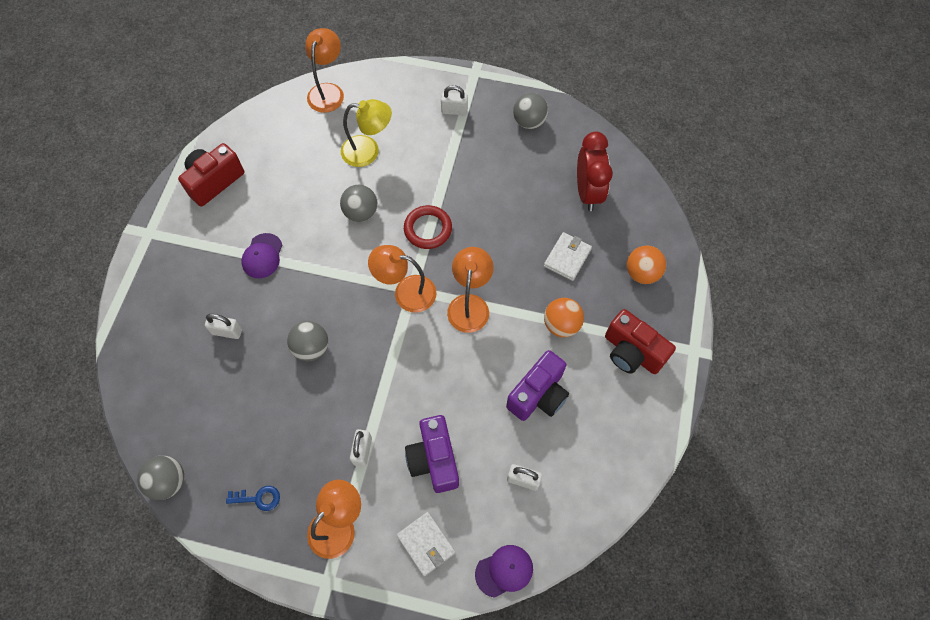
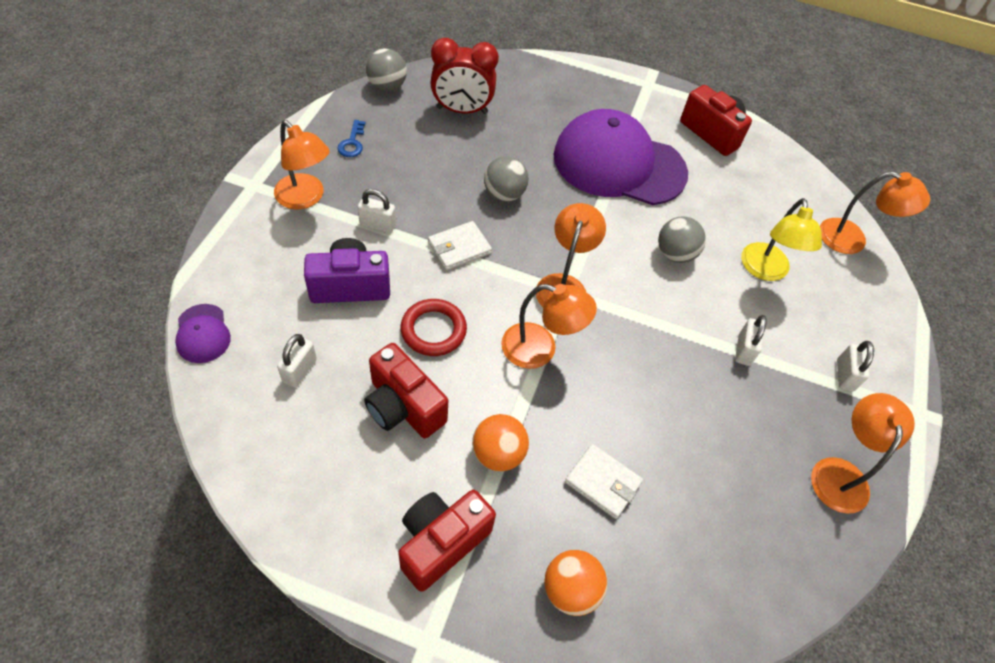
camera: 90 degrees right, 10 degrees down
(227, 331) = (532, 132): white padlock -> white padlock (743, 350)
(262, 256) = (619, 164): purple cap -> purple cap, size x2.43
(426, 544) = (259, 266): white wallet -> white wallet (459, 248)
(428, 229) = (651, 319): red ring -> red ring (433, 330)
(529, 122) = (840, 473): grey ball -> orange lamp
(538, 395) = (403, 407): purple camera -> red camera
(587, 192) = (716, 536): red clock -> red clock (462, 110)

